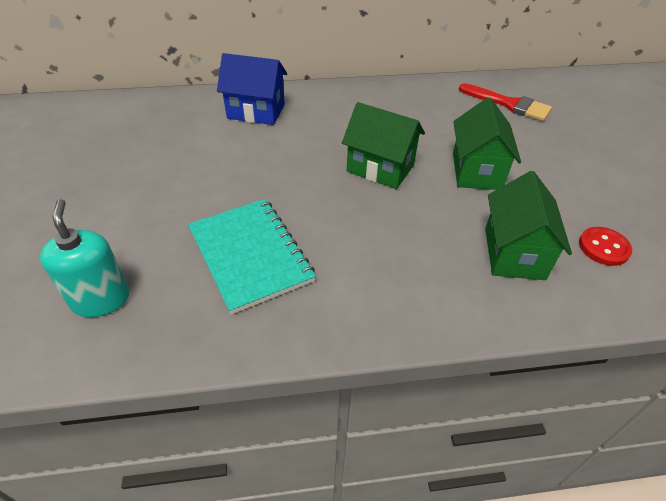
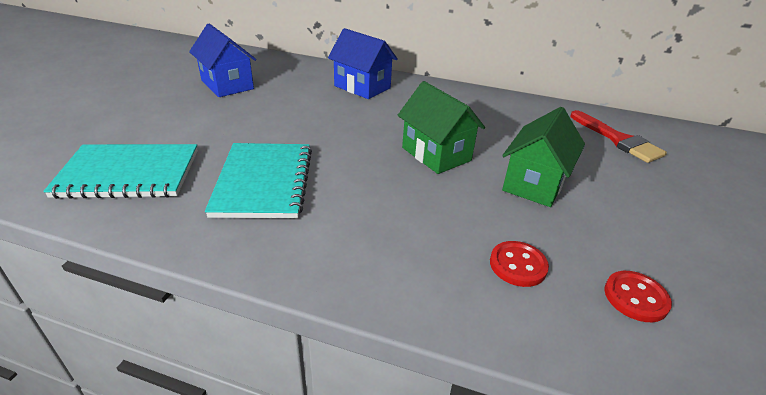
camera: 25 degrees right, 10 degrees down
(101, 299) = (129, 174): turquoise soap dispenser -> turquoise notebook
(109, 152) = (227, 85): none -> blue house
(514, 253) = (518, 265): green house -> red button

